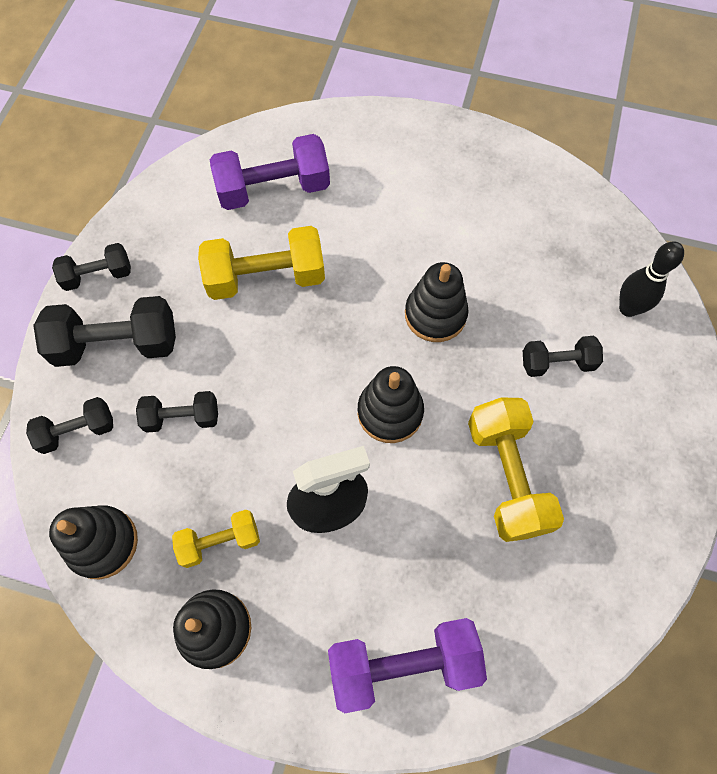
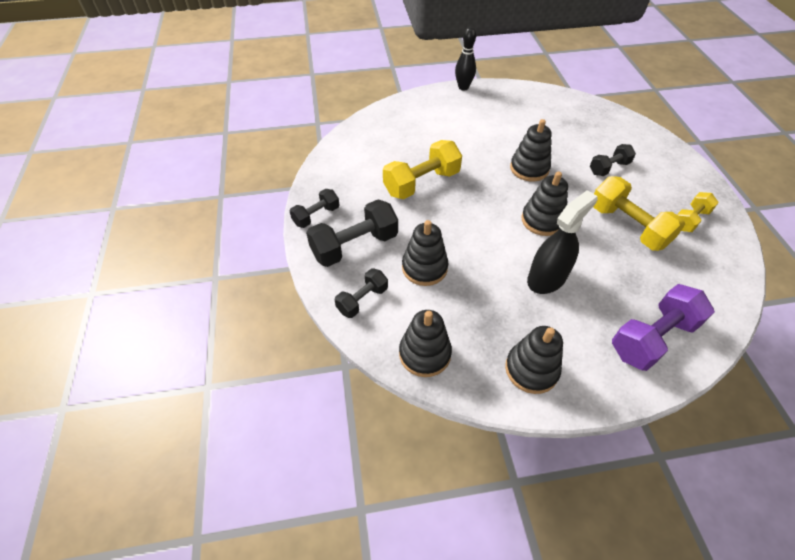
camera: 25 degrees left, 15 degrees down
(182, 417) = (424, 268): black dumbbell -> black stacking toy
(220, 541) = (498, 322): yellow dumbbell -> yellow dumbbell (690, 220)
(273, 189) = (393, 142): purple dumbbell -> none
(628, 308) = (622, 134): black bowling pin -> black bowling pin (463, 87)

